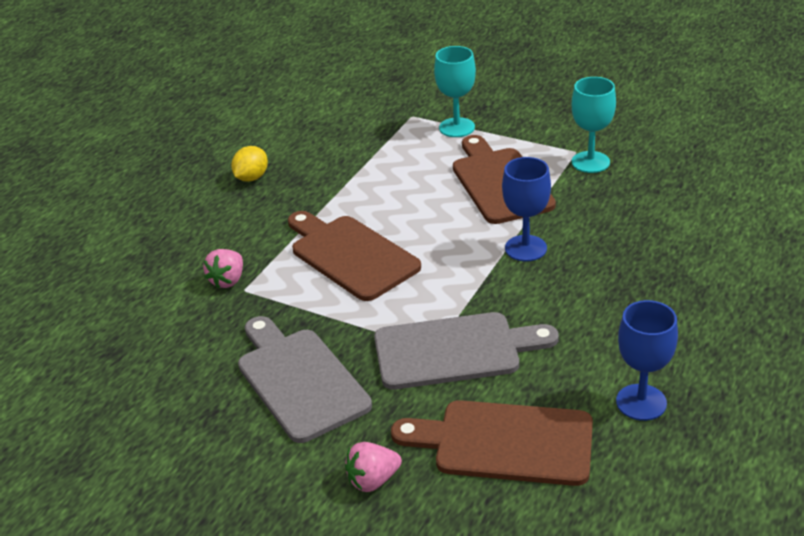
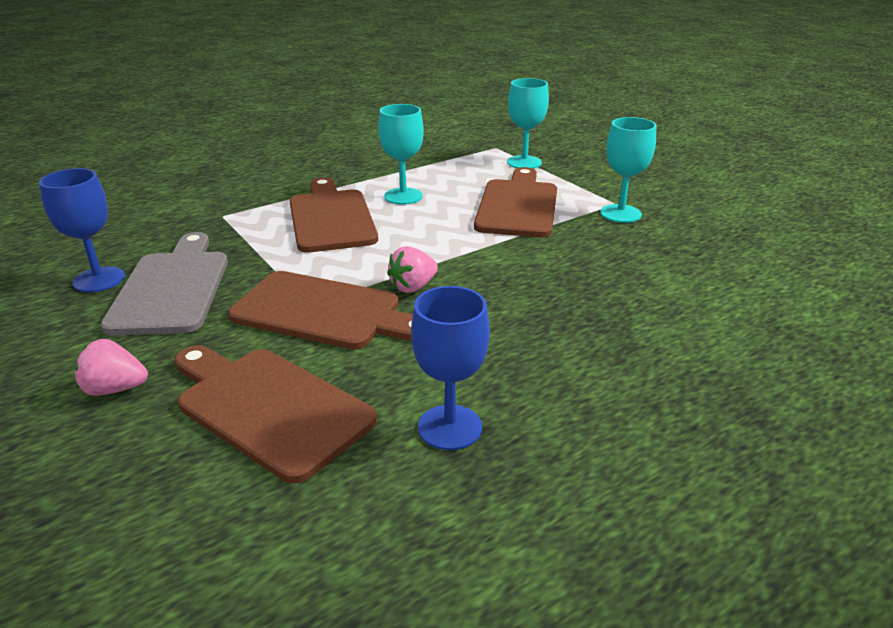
camera: 25 degrees right, 5 degrees down
(228, 280) = (220, 206): pink strawberry -> pink strawberry (413, 287)
(251, 178) = (325, 153): yellow lemon -> none
(388, 207) = (403, 196): none -> turquoise goblet
(454, 350) = (324, 312): grey cutting board -> brown cutting board
(525, 248) = (485, 257): blue goblet -> blue goblet (99, 280)

